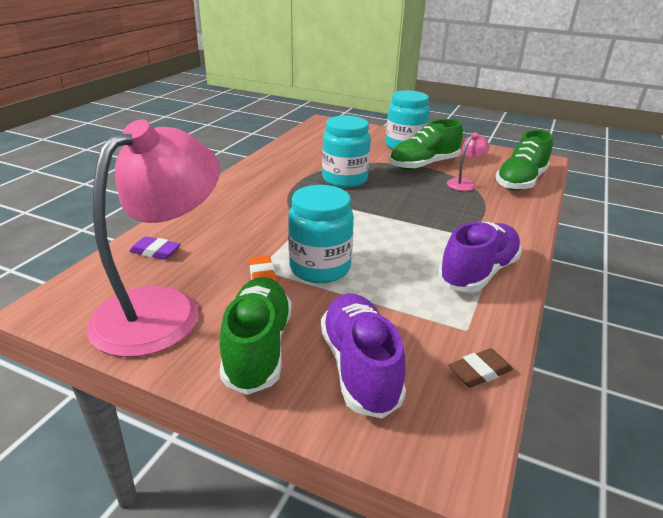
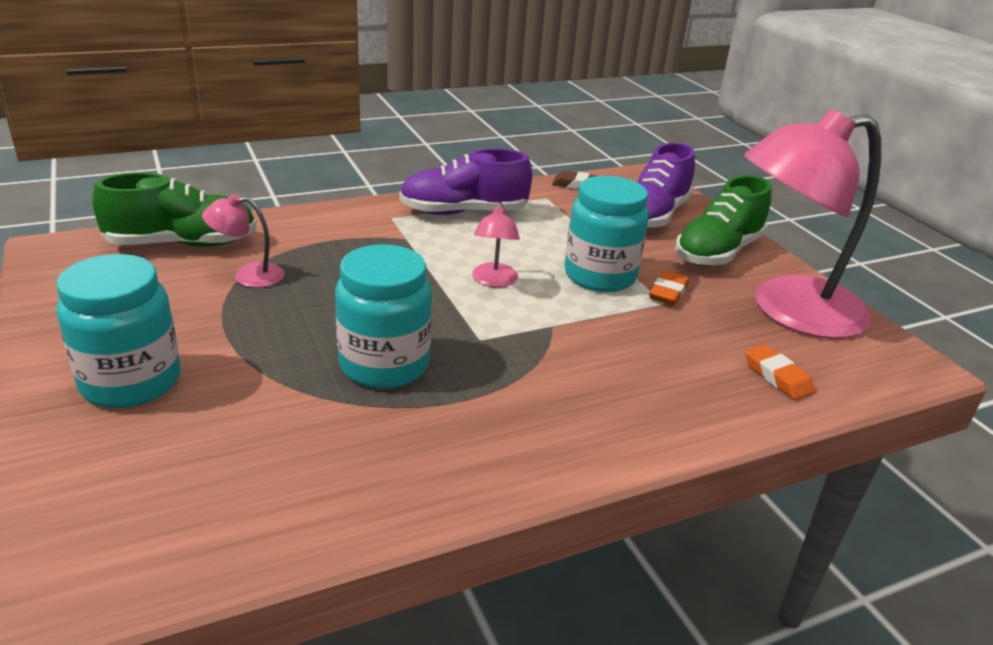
camera: 140 degrees left, 0 degrees up
(155, 251) = (777, 377): purple eraser -> orange eraser
(369, 232) = (494, 281): none -> pink lamp
(423, 165) = (215, 327): green shoe -> none

